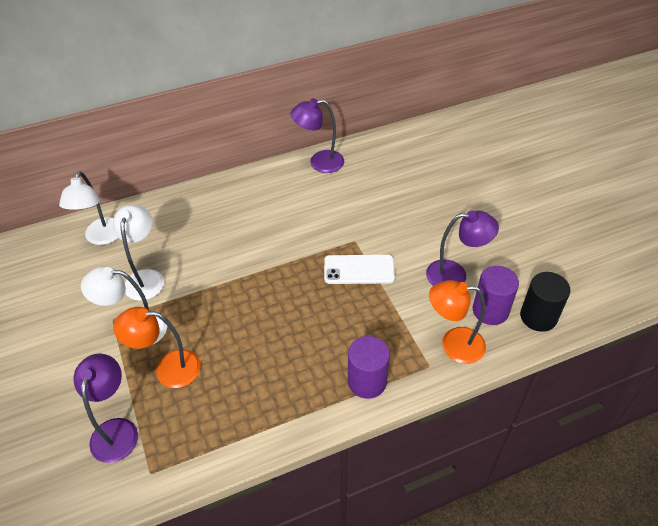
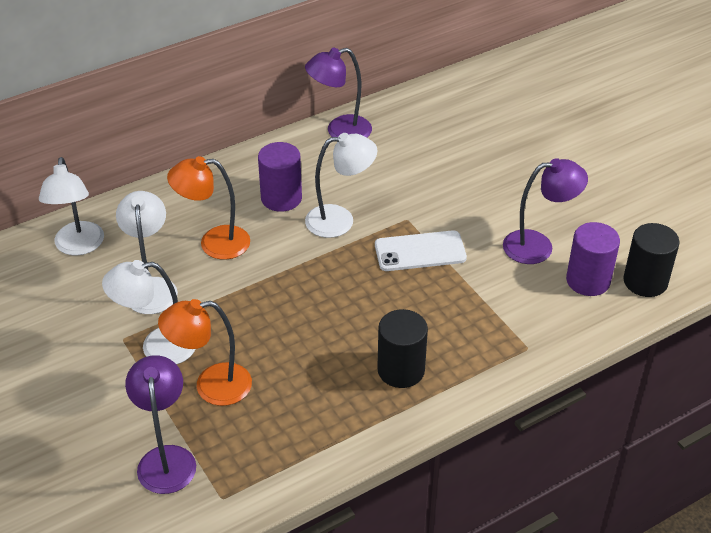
camera: 10 degrees left, 5 degrees down
(302, 236) = (340, 220): none -> white lamp
(321, 373) = (401, 370): none -> black cylinder
(367, 381) = (458, 372): purple cylinder -> purple cylinder (281, 198)
(453, 345) = (551, 322): orange lamp -> orange lamp (214, 243)

